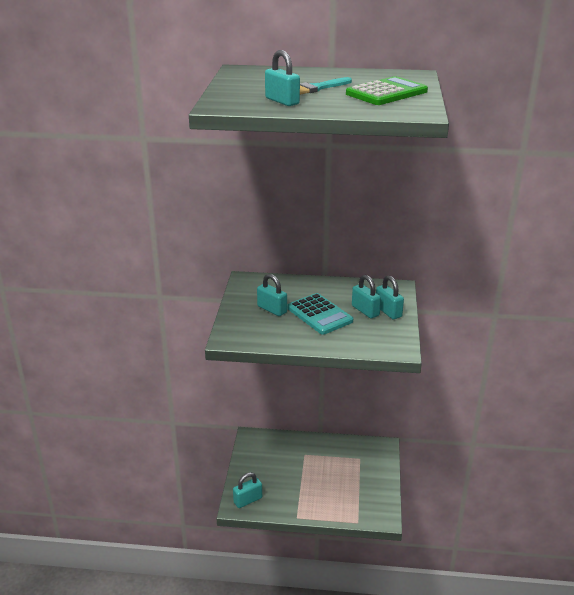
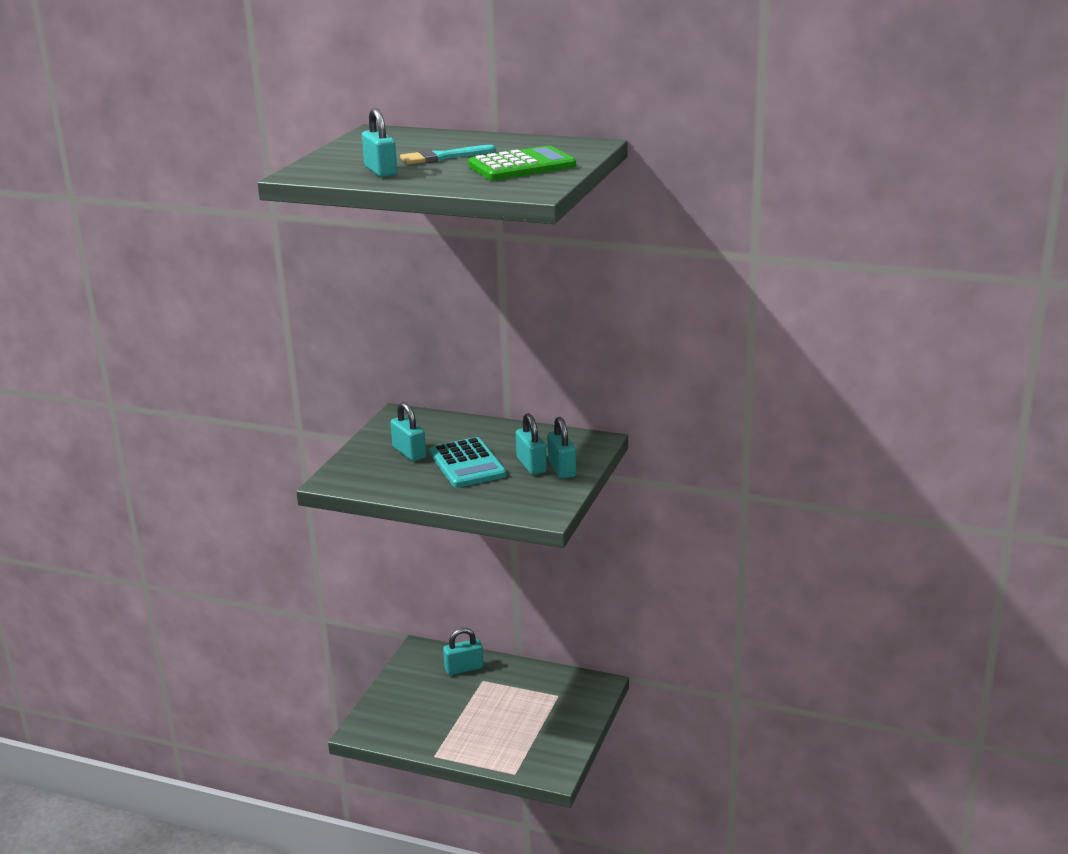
camera: 15 degrees right, 5 degrees down
(248, 500) = (378, 726): turquoise padlock -> turquoise padlock (464, 668)

